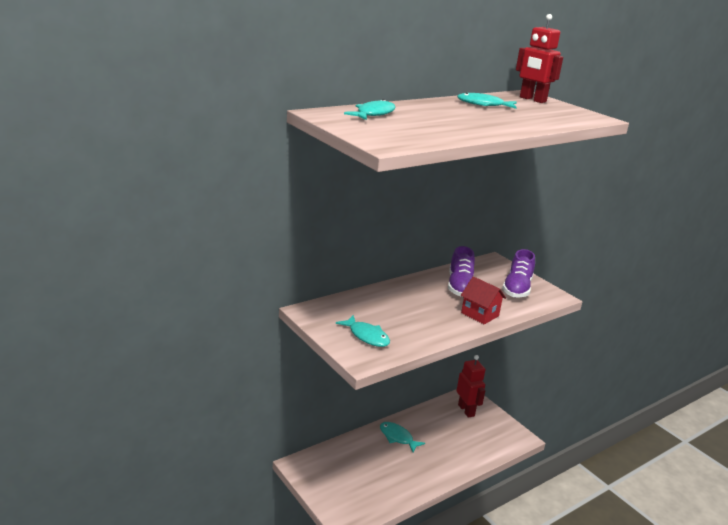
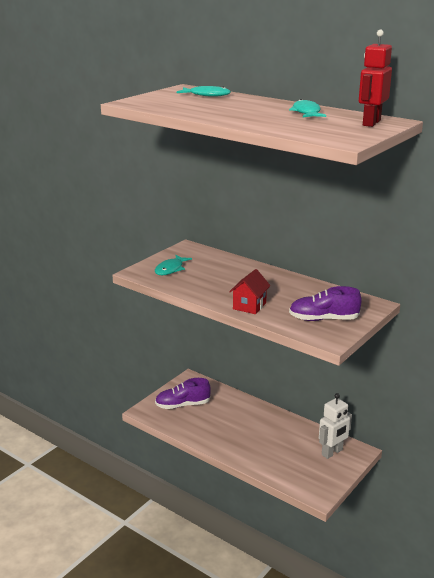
camera: 75 degrees right, 0 degrees up
(397, 437) = (258, 418): turquoise fish -> none
(460, 286) = (294, 293): purple shoe -> purple shoe (182, 405)
(466, 410) = (332, 452): red robot -> white robot

